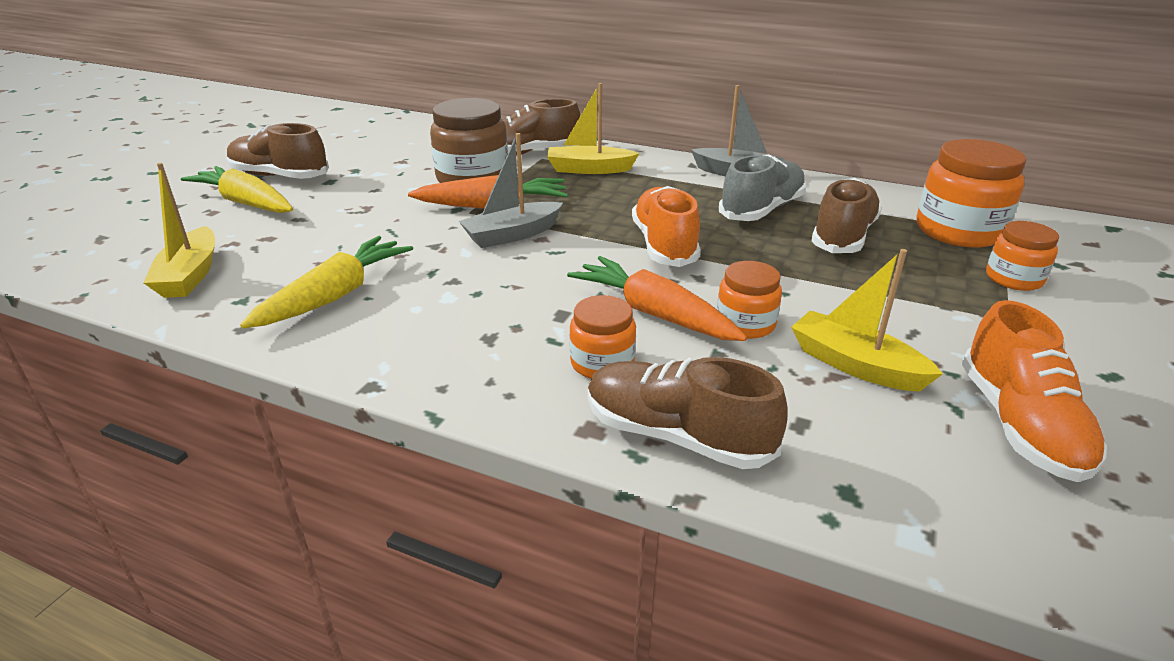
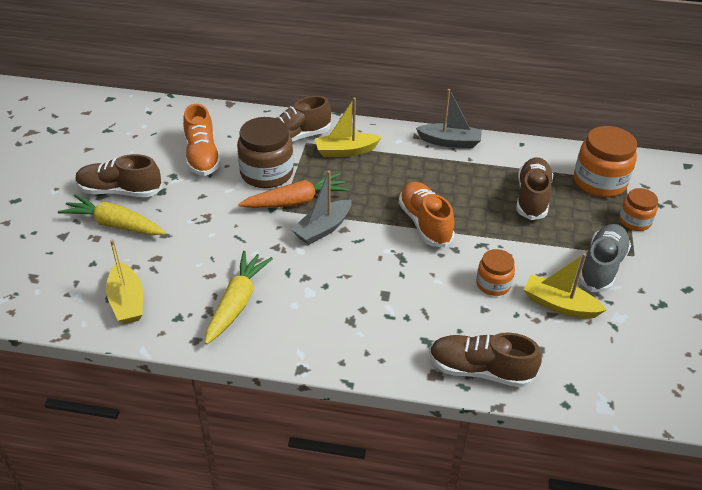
camera: 15 degrees left, 10 degrees up
(602, 363) = (423, 328): orange jar -> none
(653, 313) = (438, 284): orange carrot -> none
(762, 210) = (476, 179): grey shoe -> grey shoe (601, 267)
(1020, 425) = (645, 331): orange shoe -> orange shoe (202, 156)

